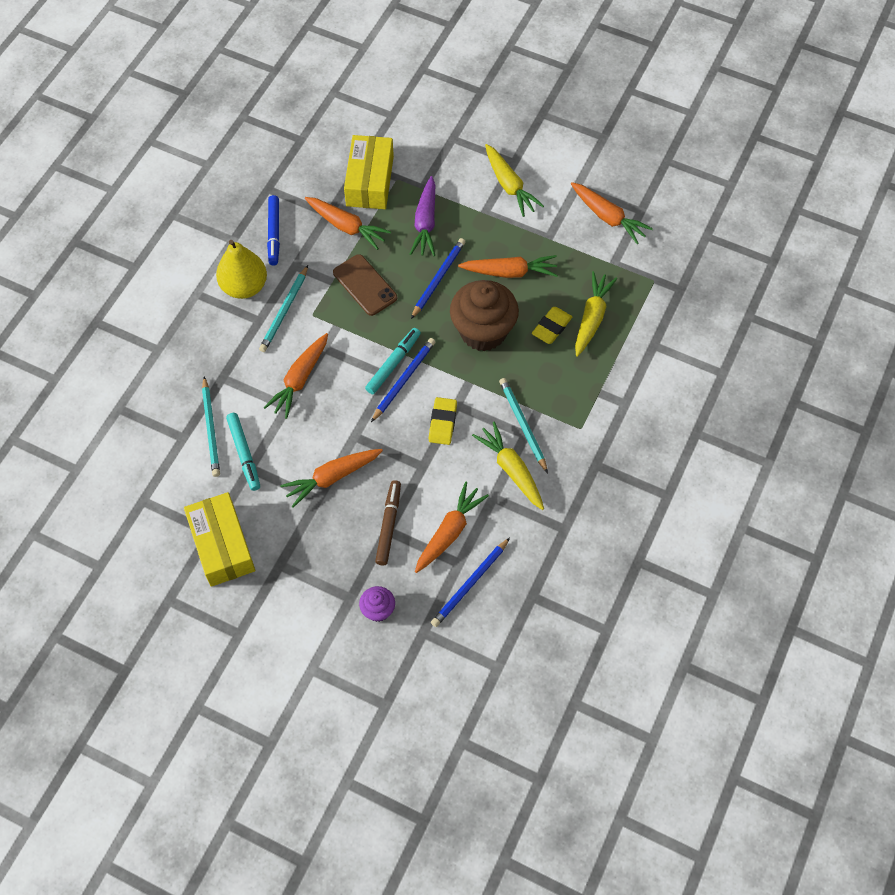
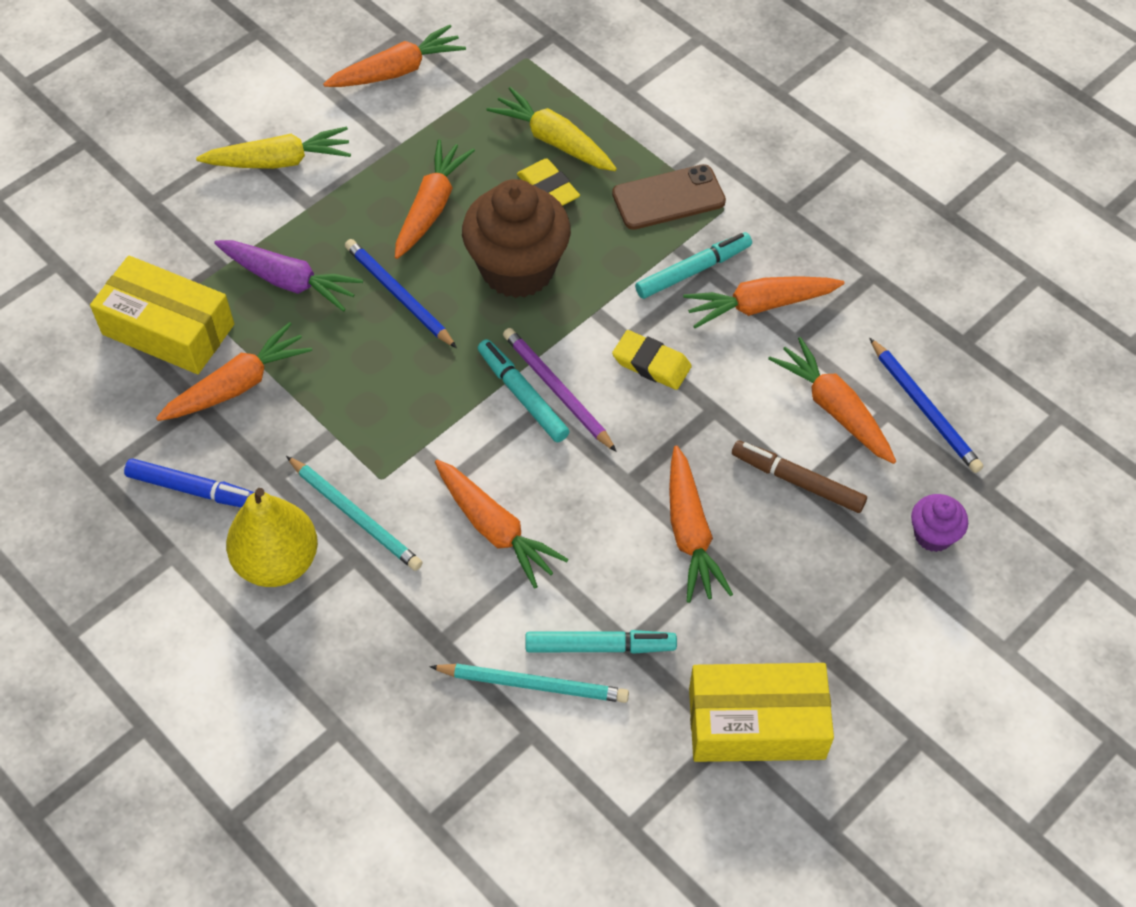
camera: 70 degrees left, 5 degrees down
(365, 285) = (362, 391): brown phone -> brown phone (668, 198)
(403, 380) = (557, 390): blue pencil -> purple pencil
(511, 469) = (760, 305): yellow carrot -> orange carrot
(522, 425) = (693, 271): turquoise pencil -> turquoise marker

